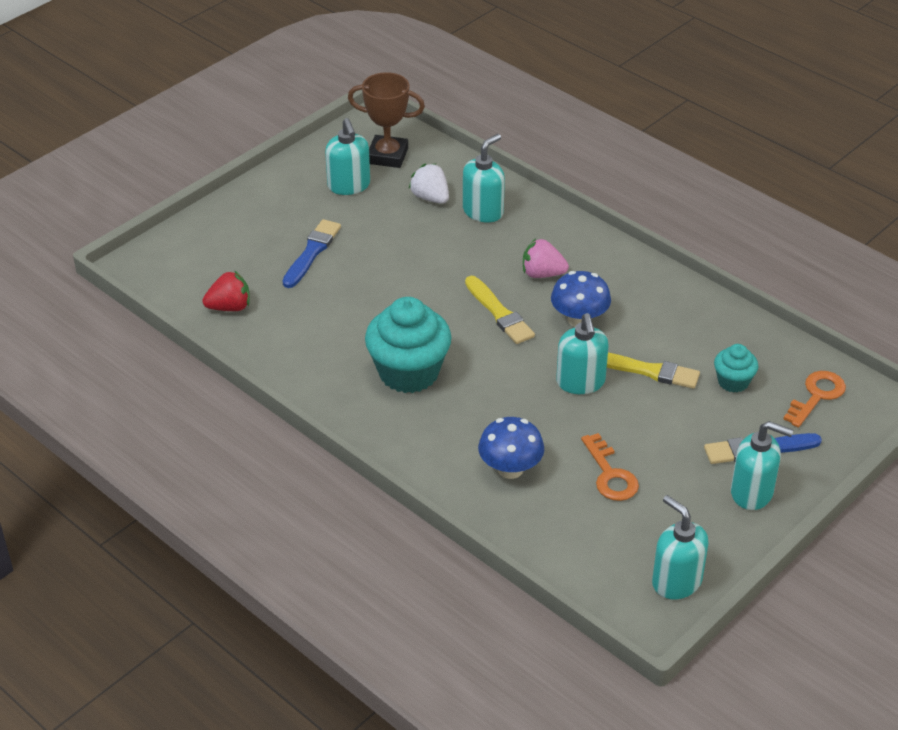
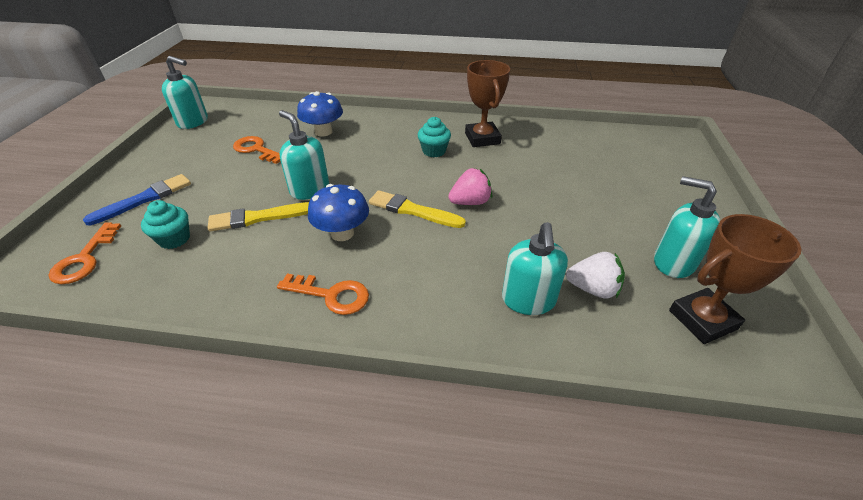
camera: 145 degrees right, 0 degrees up
(229, 307) = (587, 140): red strawberry -> none
(312, 252) = (601, 192): blue brush -> none
(335, 365) = (482, 138): none -> brown trophy
(409, 372) = (434, 151): turquoise cupcake -> turquoise cupcake, size x0.51
(542, 274) = (407, 259): pink strawberry -> pink strawberry (470, 202)
(620, 274) = (331, 295): none -> orange key
(752, 493) = (147, 173): turquoise soap dispenser -> none

